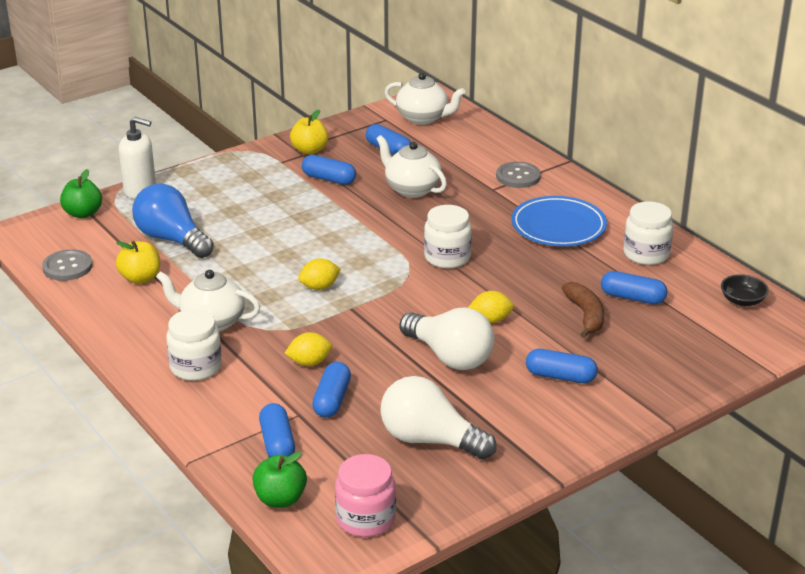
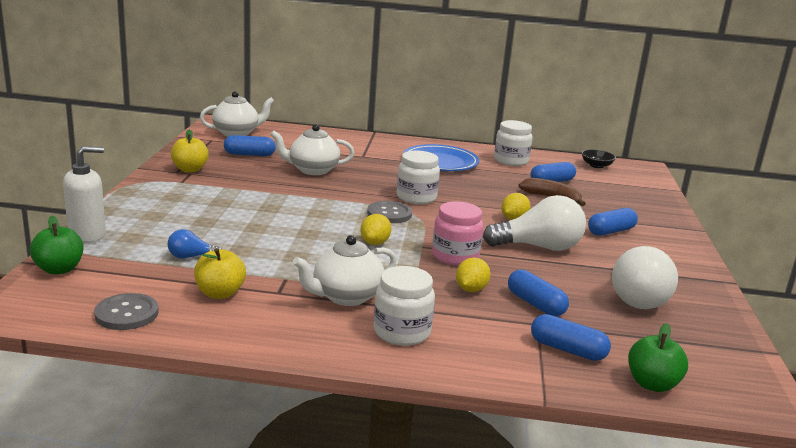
camera: 50 degrees left, 10 degrees down
(172, 239) = (191, 257): blue light bulb -> blue light bulb, size x0.48
(329, 179) = (241, 181): blue capsule -> none
(365, 519) = (717, 363): pink jar -> pink jar (455, 256)
(430, 440) = (636, 296): white light bulb -> white light bulb turned 60 degrees counterclockwise
(518, 176) = (363, 146): grey button -> grey button (389, 214)

